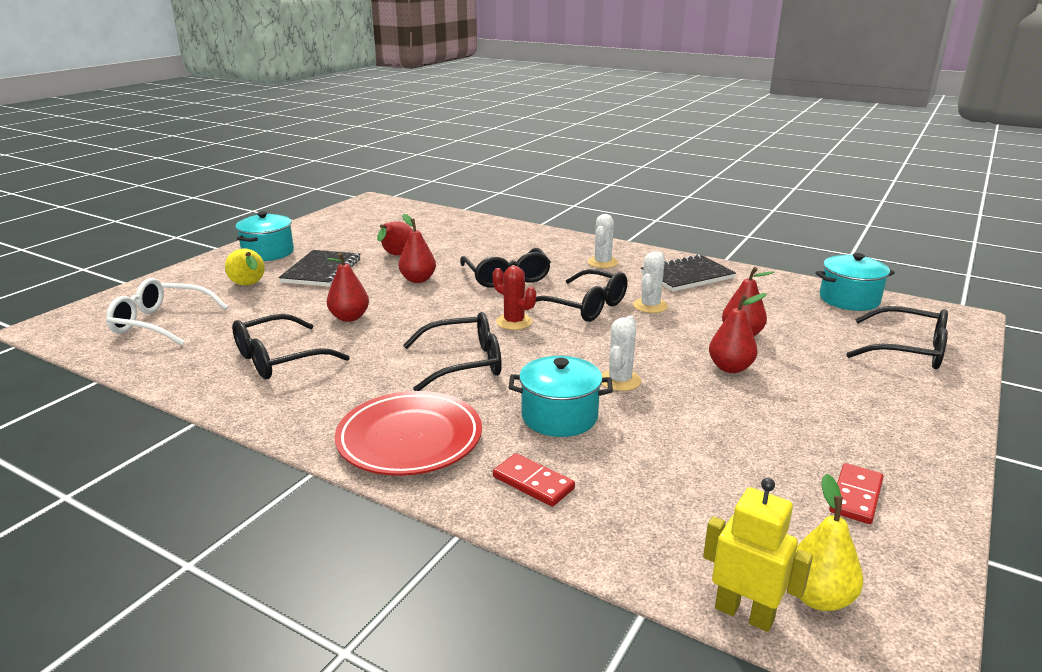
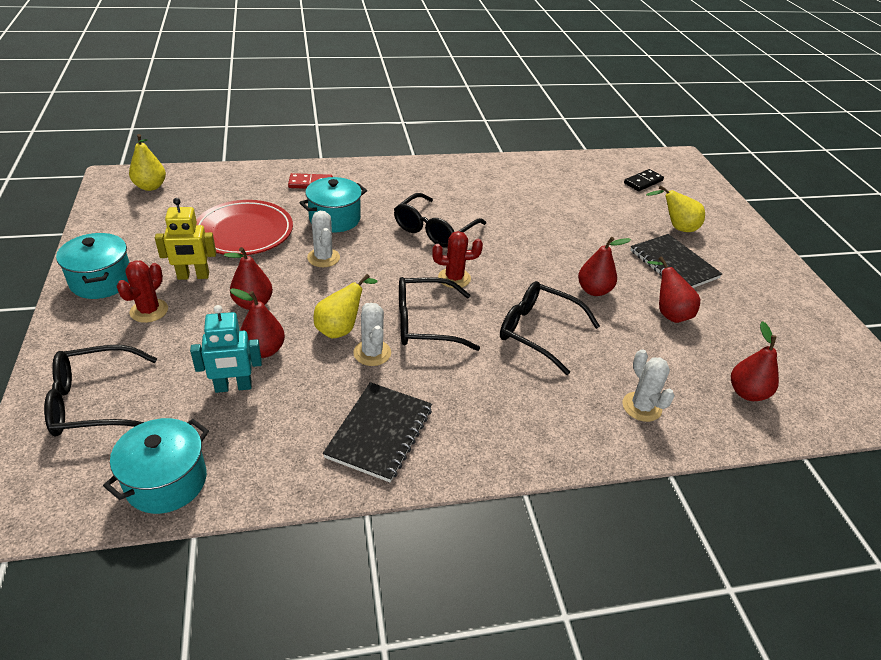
camera: 135 degrees right, 15 degrees up
(161, 323) = (643, 182): white glasses -> black domino
(268, 253) = (752, 264): turquoise pot -> turquoise pot (101, 281)
(279, 359) = (534, 189): black glasses -> none
(349, 317) = (561, 231): red pear -> red pear (747, 393)
(409, 439) = (394, 179): red plate -> red plate (244, 232)
(602, 263) = (489, 410): white cactus -> white cactus (641, 407)
(660, 325) = (341, 328): none -> yellow pear
(744, 613) = (181, 172): yellow robot -> yellow robot (193, 276)
(781, 323) = (233, 387): none -> turquoise robot
(848, 398) = (149, 311): none -> red cactus
(855, 496) = (137, 236): red domino -> none

